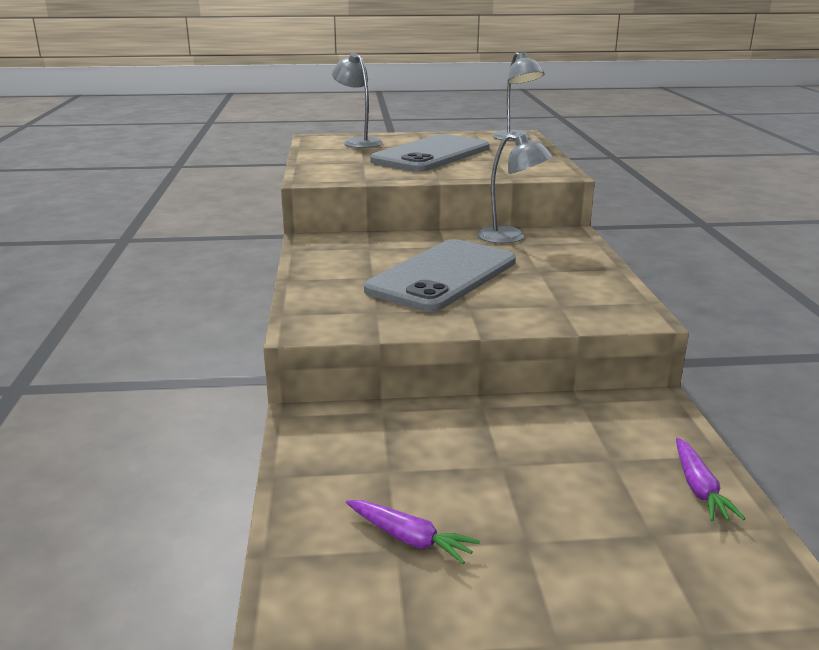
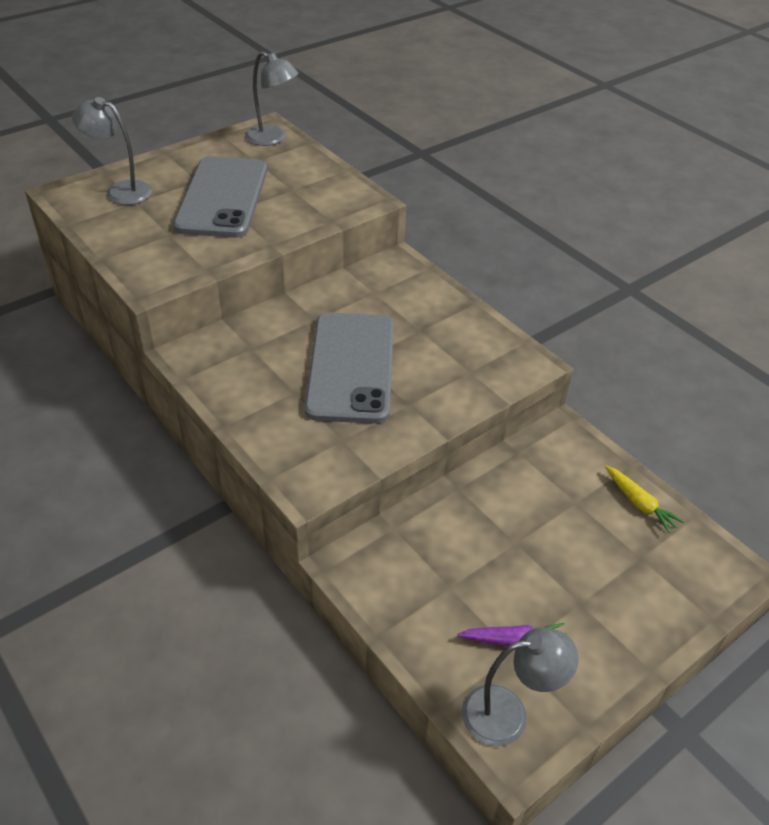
camera: 35 degrees left, 20 degrees up
(510, 237) = (357, 286): grey lamp -> grey lamp (508, 713)
(699, 488) = (639, 503): purple carrot -> yellow carrot

